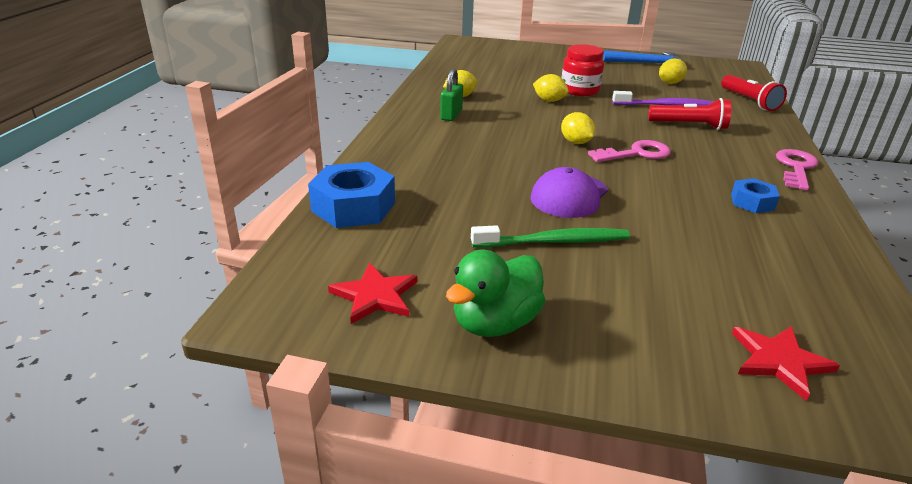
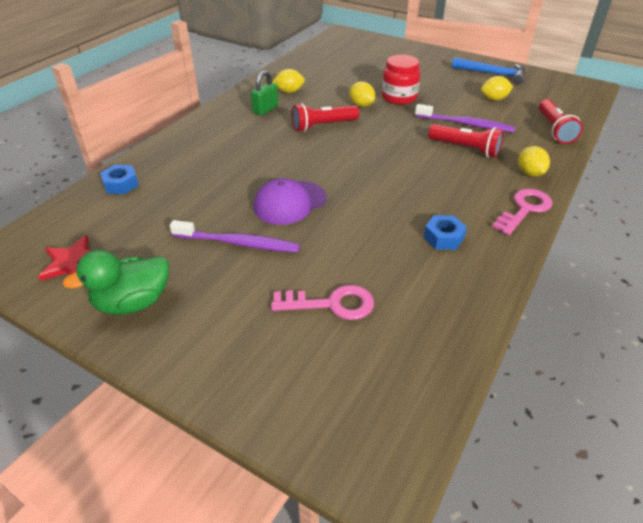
camera: 20 degrees right, 10 degrees up
(353, 207) = (121, 184): blue nut -> blue nut, size x0.56
(529, 123) = (323, 126): none -> red flashlight
(553, 242) = (238, 243): green toothbrush -> purple toothbrush
(576, 142) = (344, 151): yellow lemon -> yellow lemon (529, 173)
(636, 154) = (386, 171): pink key -> pink key (331, 304)
(779, 361) = (313, 388): red star -> none

